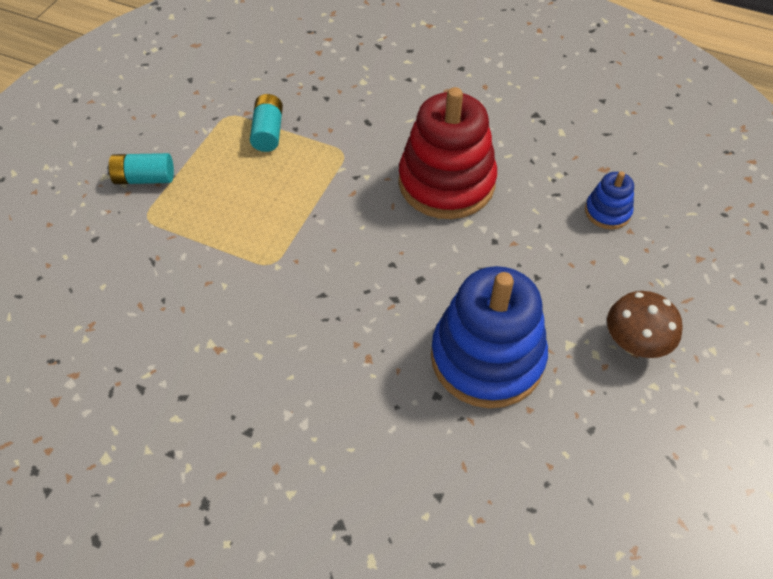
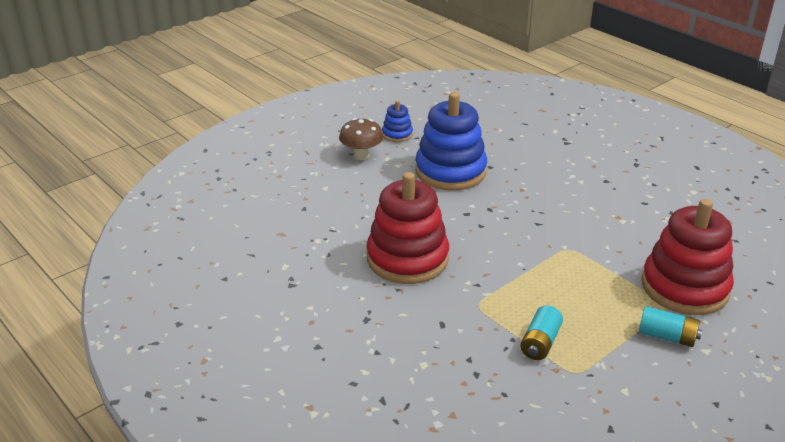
camera: 155 degrees left, 20 degrees down
(124, 250) = (684, 287): none -> red stacking toy
(607, 212) = (308, 210): blue stacking toy -> blue stacking toy (397, 134)

